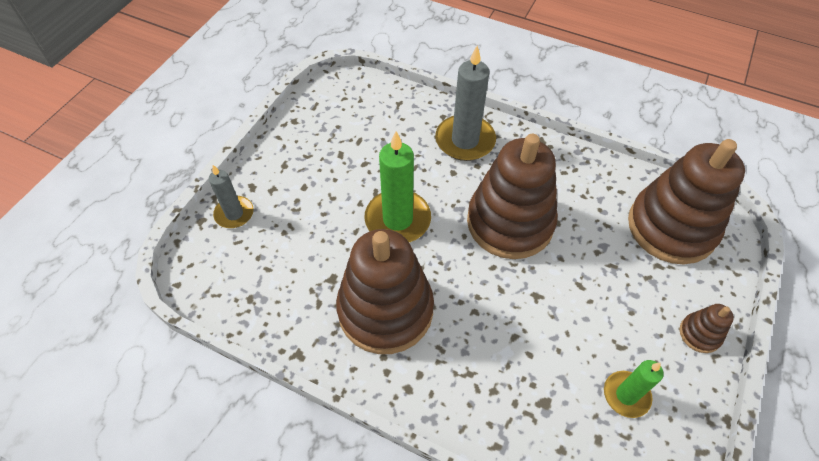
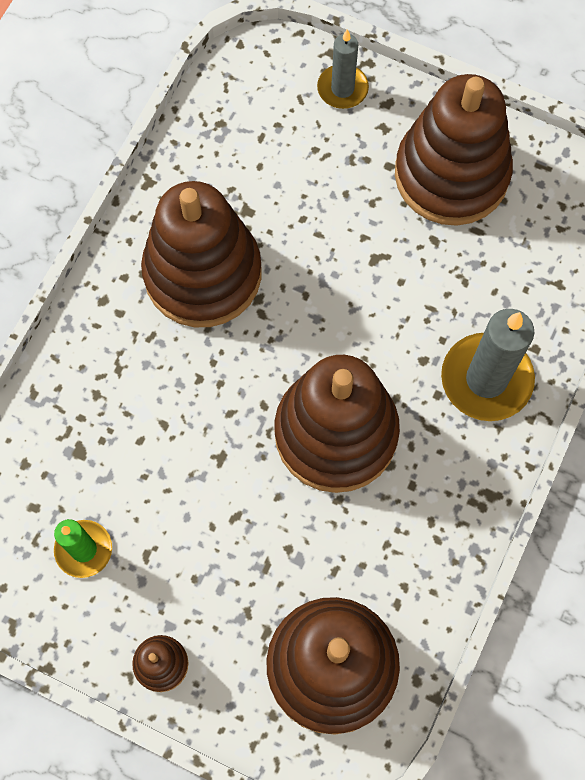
camera: 90 degrees right, 15 degrees up
(315, 152) = (451, 174): none -> brown stacking toy
(397, 219) = (338, 285): green candle -> none

